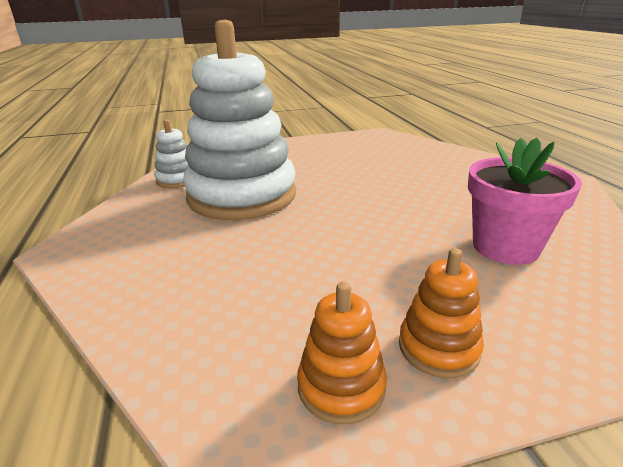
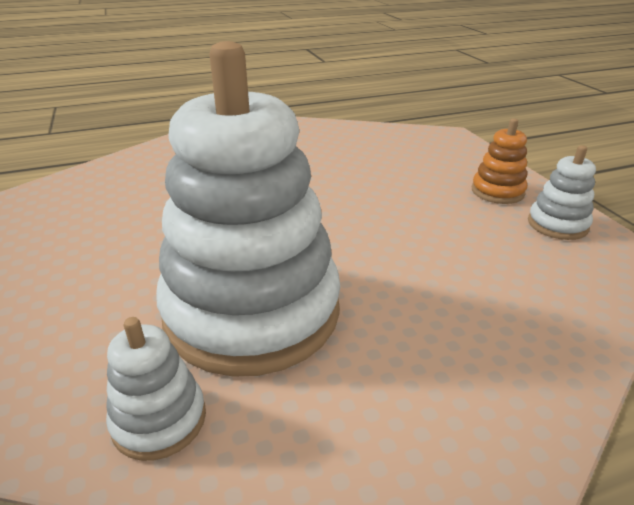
camera: 95 degrees left, 5 degrees up
(341, 387) = (557, 224): orange stacking toy -> white stacking toy
(505, 247) = (363, 158): pink flower pot -> none

